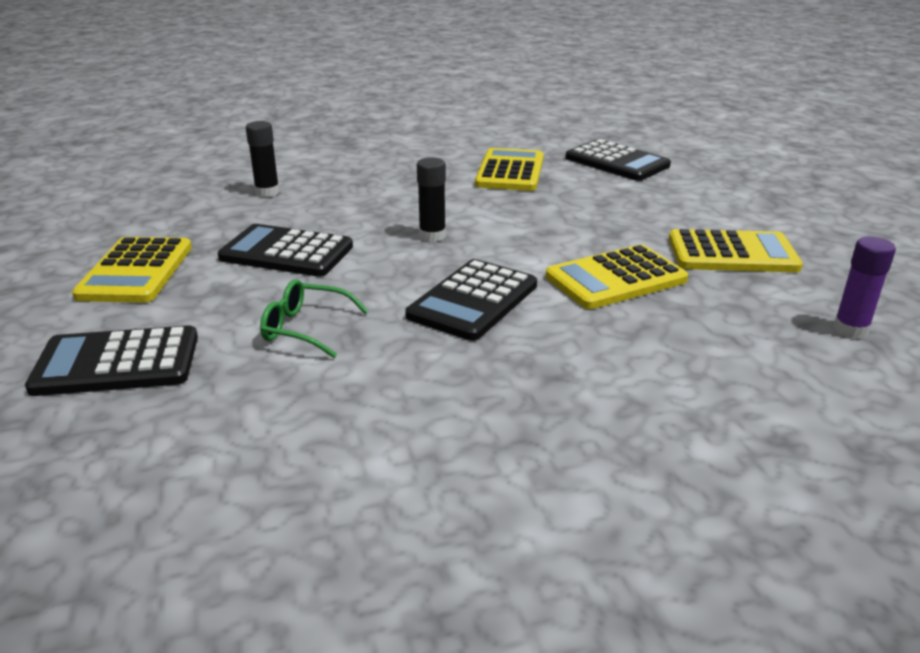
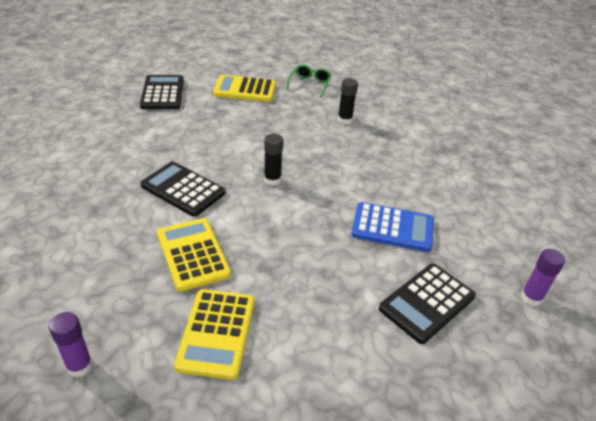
camera: 90 degrees right, 10 degrees up
(286, 252) = (258, 129): black calculator -> none
(305, 328) = (173, 135): green glasses -> green glasses (309, 84)
(510, 171) = (392, 228): yellow calculator -> blue calculator
(585, 127) = (531, 298): none -> purple glue stick

